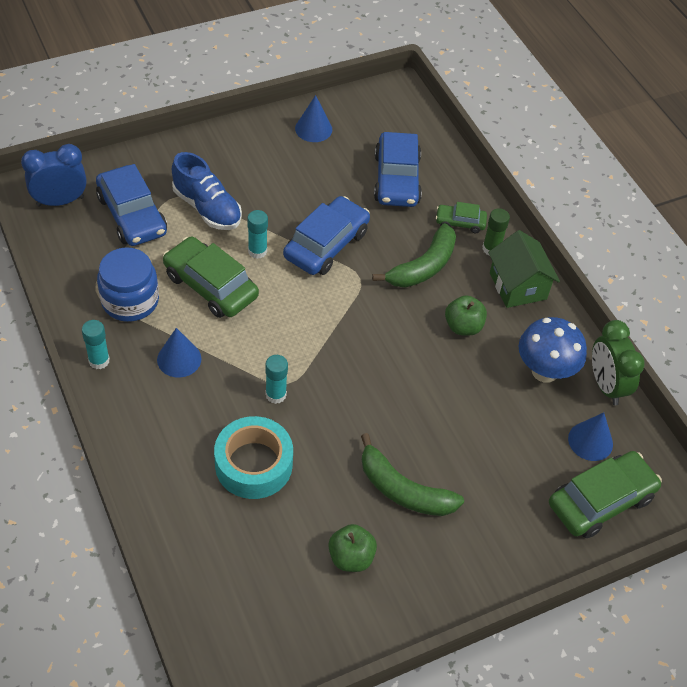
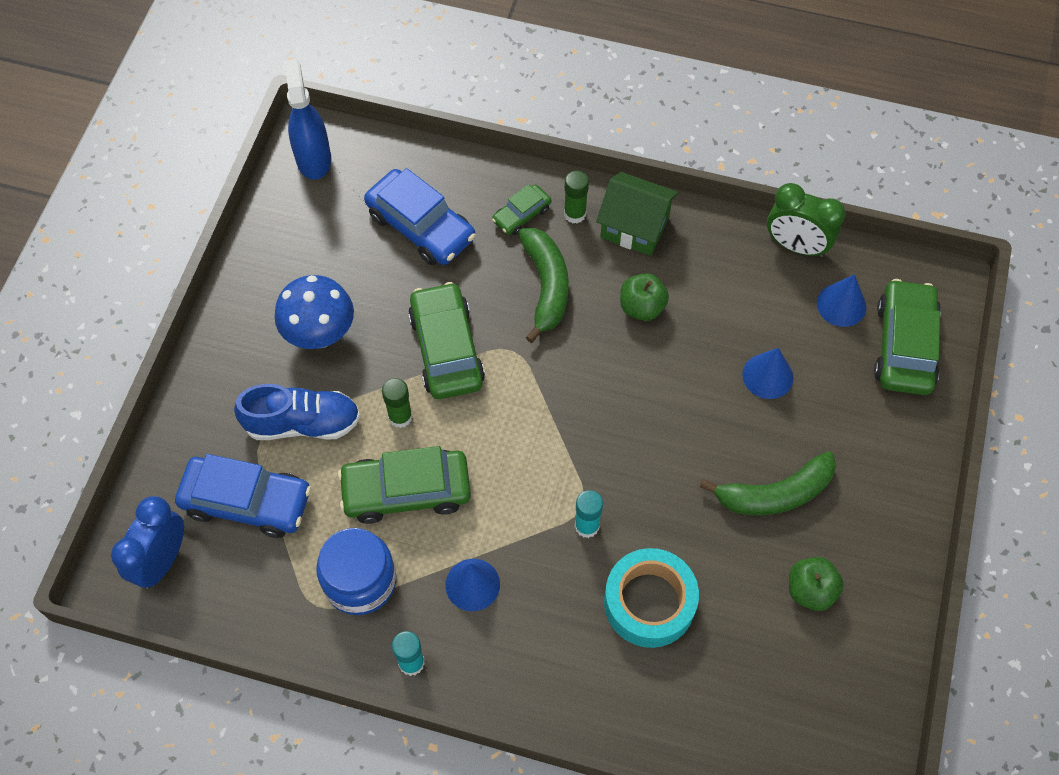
camera: 45 degrees left, 10 degrees up
(257, 251) = (400, 417): turquoise glue stick -> green glue stick
(313, 129) = (287, 249): blue cone -> blue cone (767, 376)
(326, 244) = (446, 349): blue car -> green car
(386, 102) = (313, 159): none -> blue spray bottle
(544, 371) = (743, 281): blue mushroom -> blue mushroom (320, 334)

